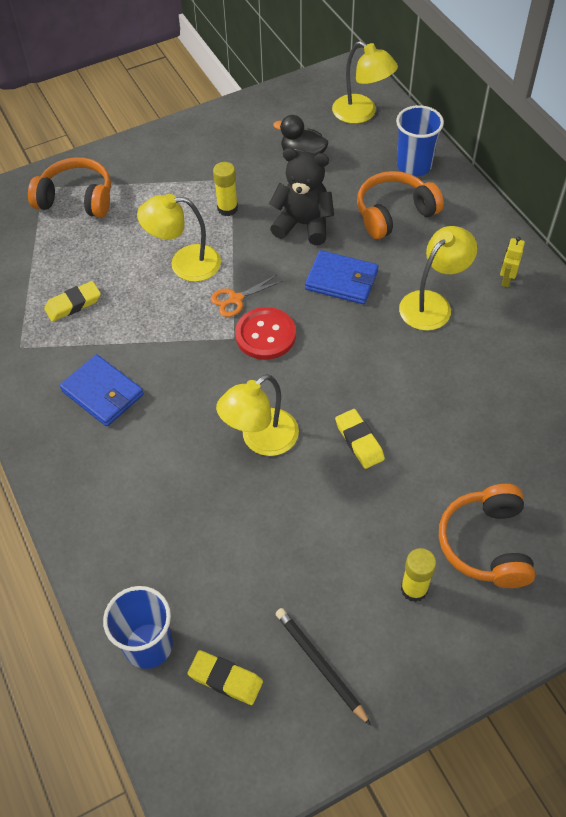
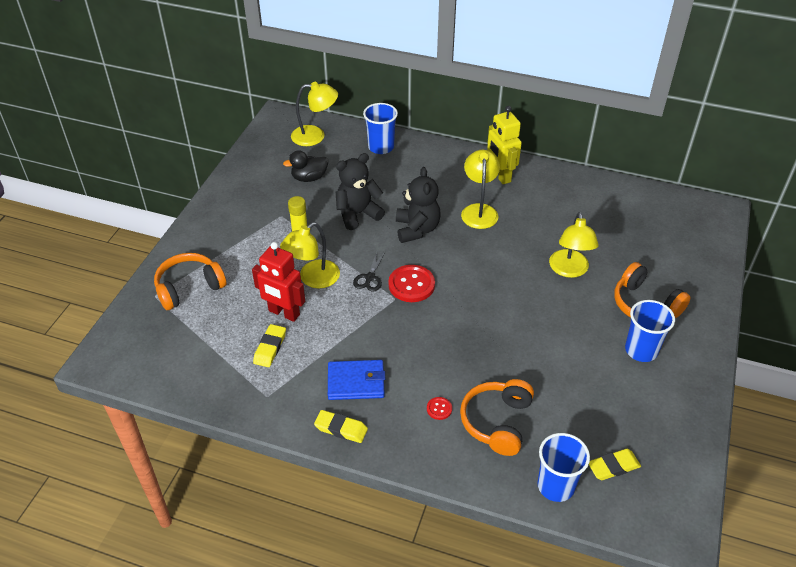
camera: 45 degrees left, 10 degrees down
(122, 279) = (284, 313): none -> red robot
(140, 478) = (439, 409): none -> red button
(236, 299) = (370, 277): orange scissors -> black scissors
(261, 440) = (479, 339): yellow lamp -> yellow lamp (569, 270)
(320, 665) = (646, 420): black pencil -> none
(341, 280) = (417, 229): blue wallet -> black teddy bear
(359, 441) = (528, 302): yellow eraser -> yellow eraser (341, 429)
(394, 213) = (401, 178): orange headphones -> orange headphones (497, 422)
(414, 589) = (641, 350): yellow glue stick -> blue cup
(506, 279) = (500, 176): yellow robot -> yellow robot, size x1.95

